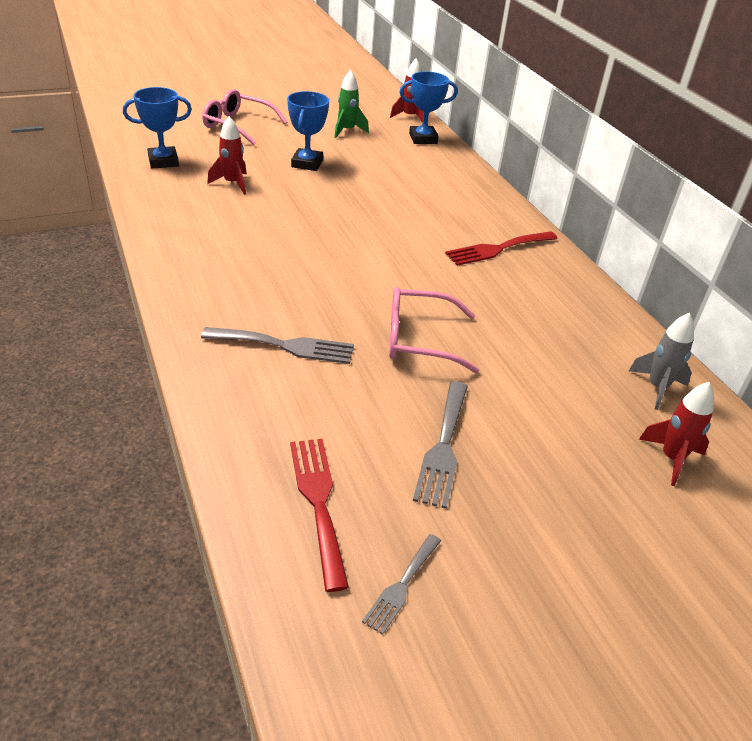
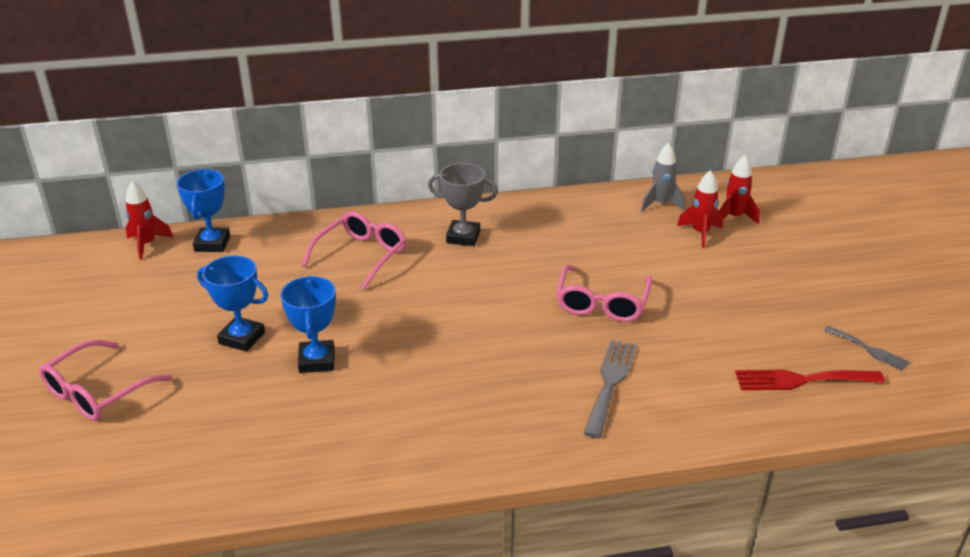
camera: 75 degrees left, 5 degrees down
(163, 161) = (183, 470): blue trophy -> blue trophy (317, 360)
(232, 184) = (274, 404): red rocket -> red rocket (700, 233)
(347, 131) = (163, 297): green rocket -> none
(438, 200) = (361, 255): none -> pink glasses
(443, 447) = (735, 311): grey fork -> none
(497, 249) = (463, 237): red fork -> grey trophy

